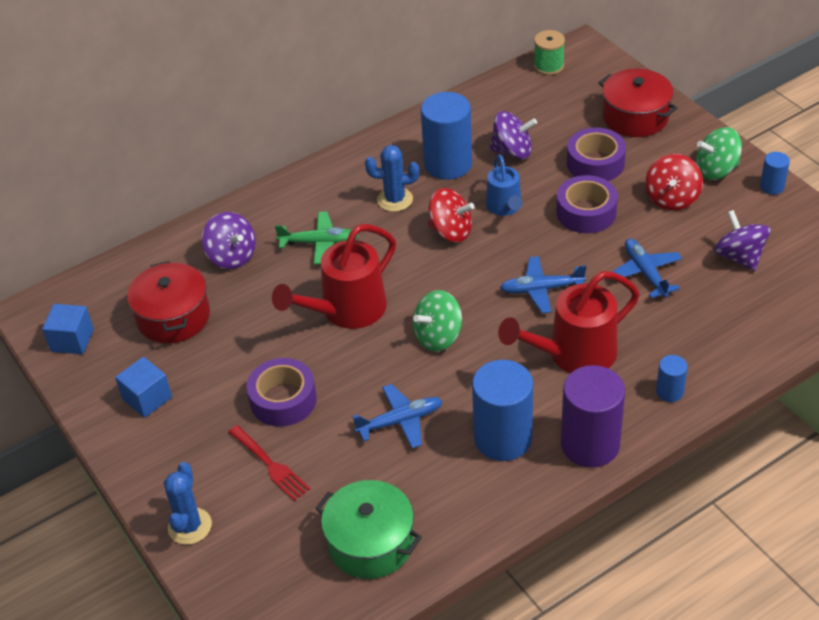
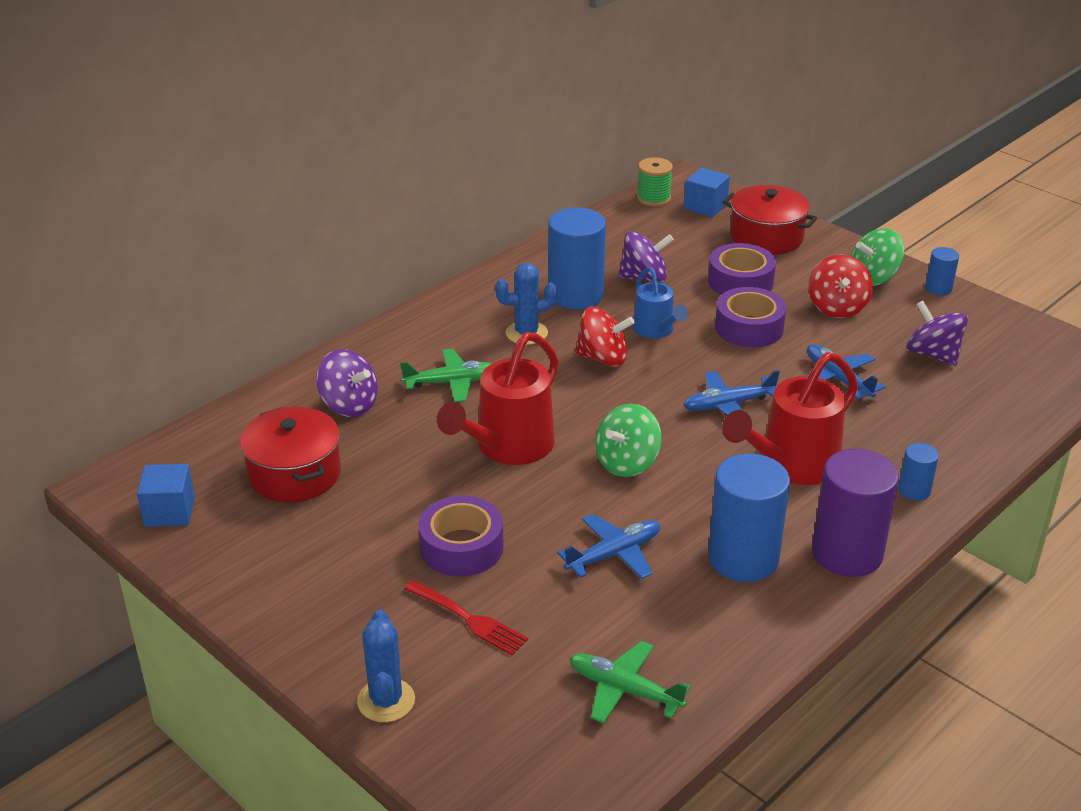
camera: 15 degrees left, 10 degrees down
(147, 398) = (286, 564): blue cube -> blue cube (705, 206)
(370, 543) = (625, 690): green pot -> green plane

